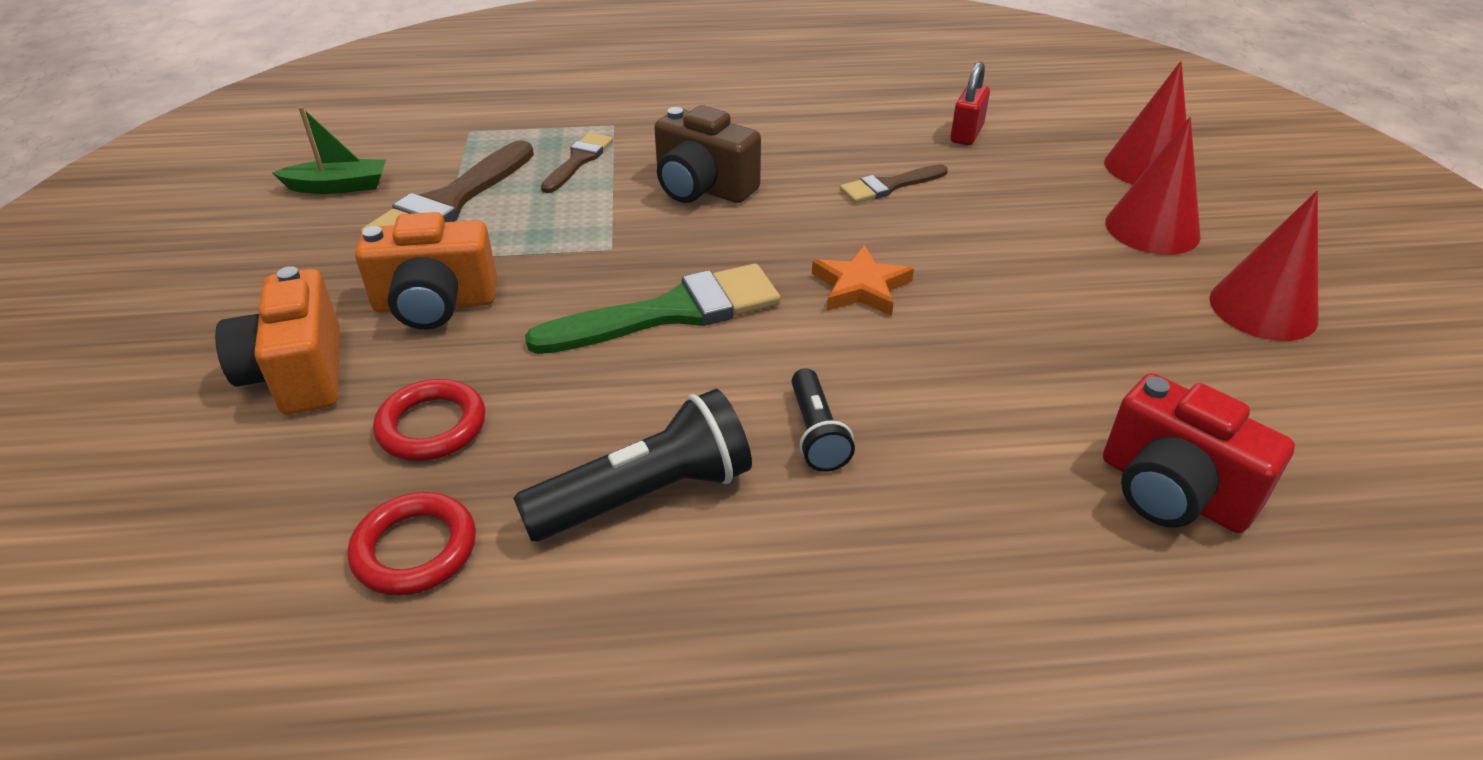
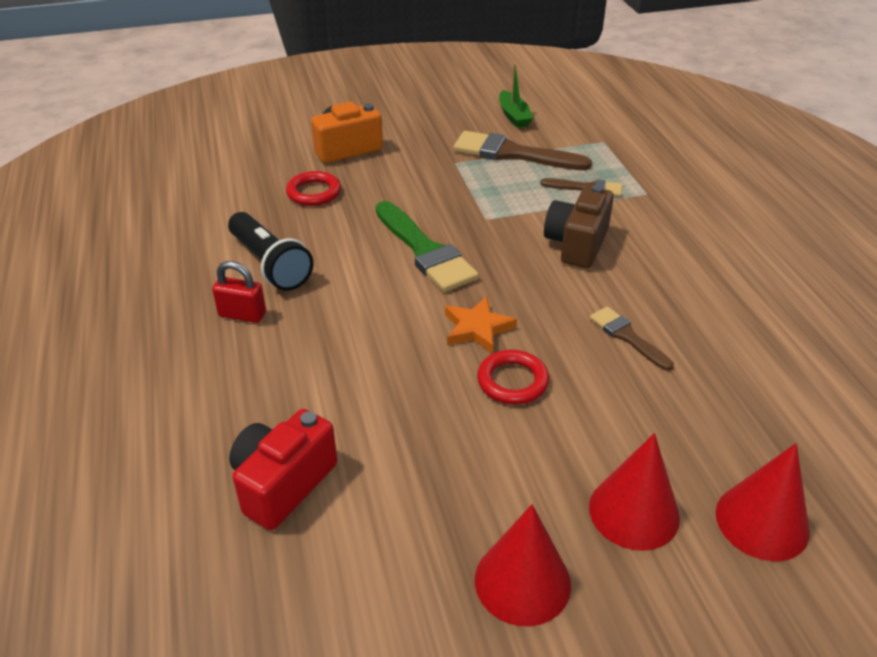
camera: 80 degrees right, 0 degrees up
(415, 549) = (234, 206): red ring -> red ring (512, 381)
(435, 304) = (410, 171): orange camera -> none
(816, 433) = (322, 319): black flashlight -> none
(966, 134) = (751, 383): red padlock -> red padlock (242, 314)

